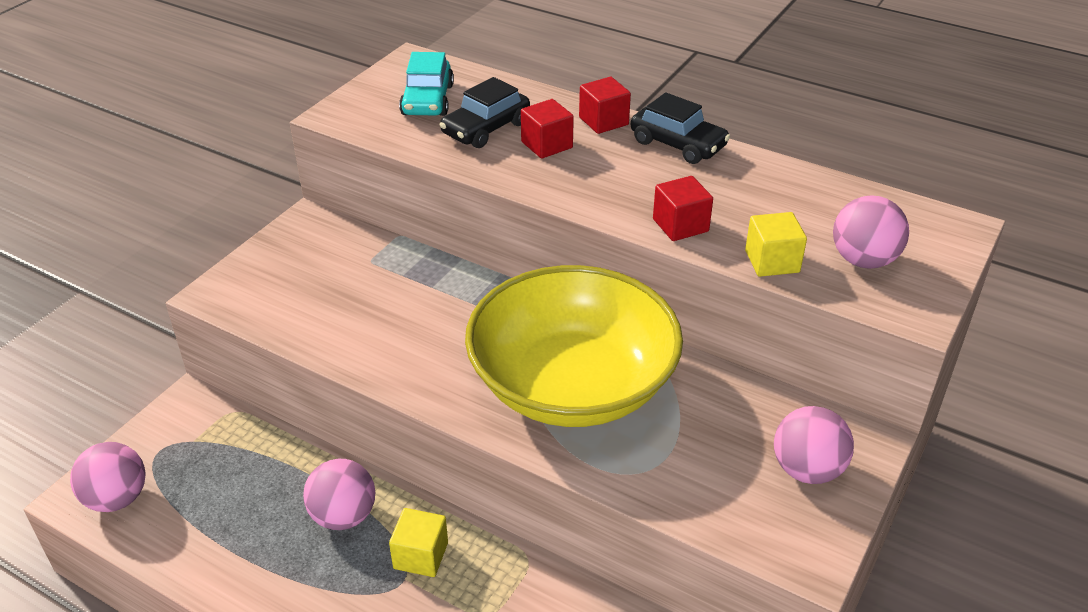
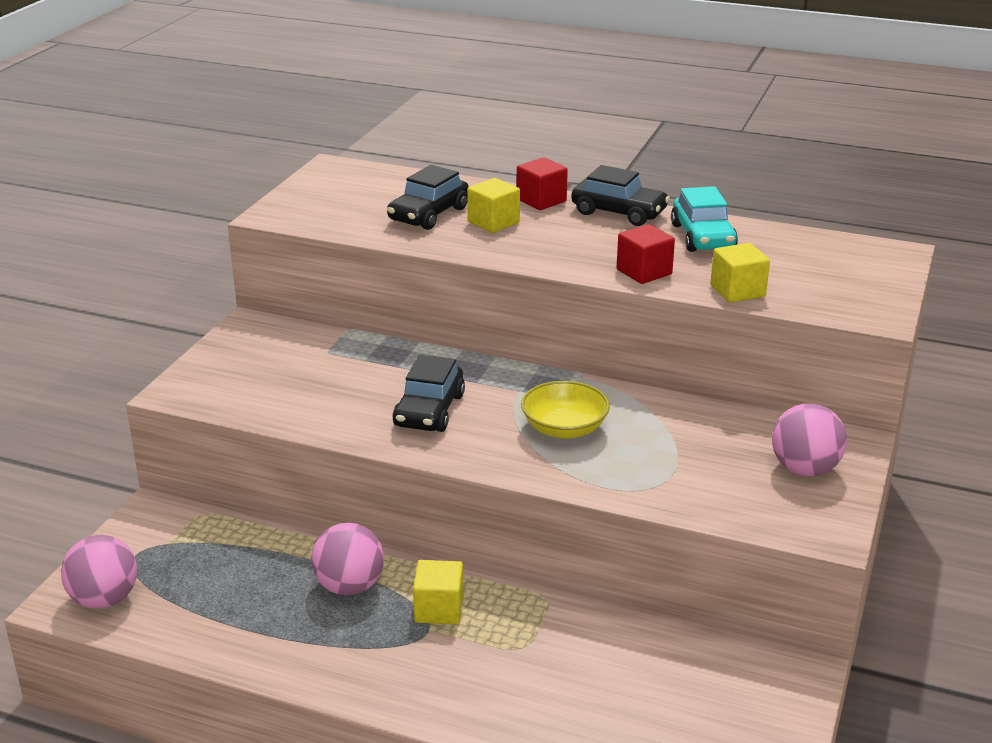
camera: 10 degrees left, 10 degrees down
(427, 100) = (361, 197): turquoise car -> turquoise car (702, 237)
(445, 345) = (429, 410): none -> black car
(546, 145) = (493, 222): red cube -> yellow cube
(572, 384) = (564, 428): yellow bowl -> yellow bowl, size x0.43
(863, 260) = (819, 283): pink ball -> none

